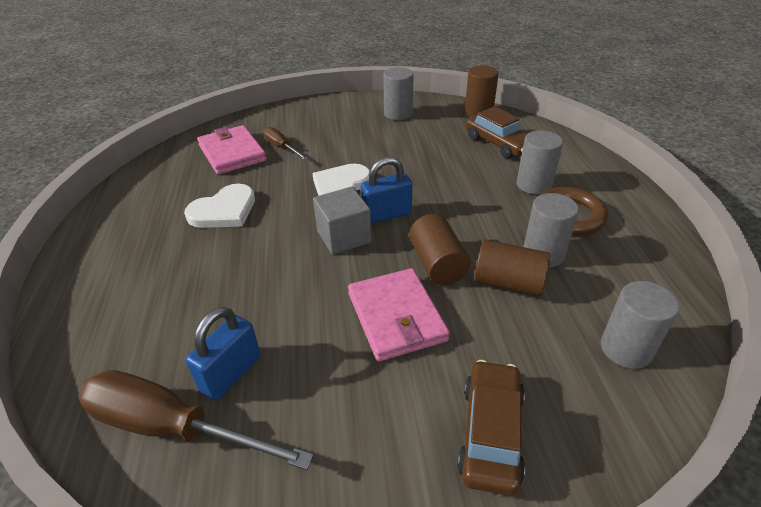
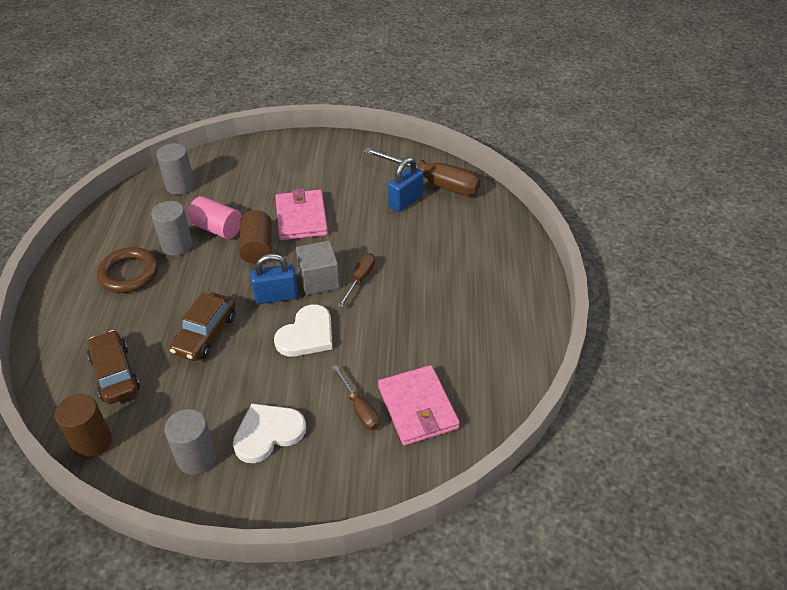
camera: 170 degrees left, 5 degrees up
(224, 210) = (419, 322): white heart -> white heart (268, 433)
(294, 243) = (360, 279): none -> brown screwdriver
(490, 433) = (277, 163): brown car -> brown car (205, 334)
(508, 283) = (217, 228): brown cylinder -> pink cylinder
(534, 185) = (128, 310): grey cylinder -> none

